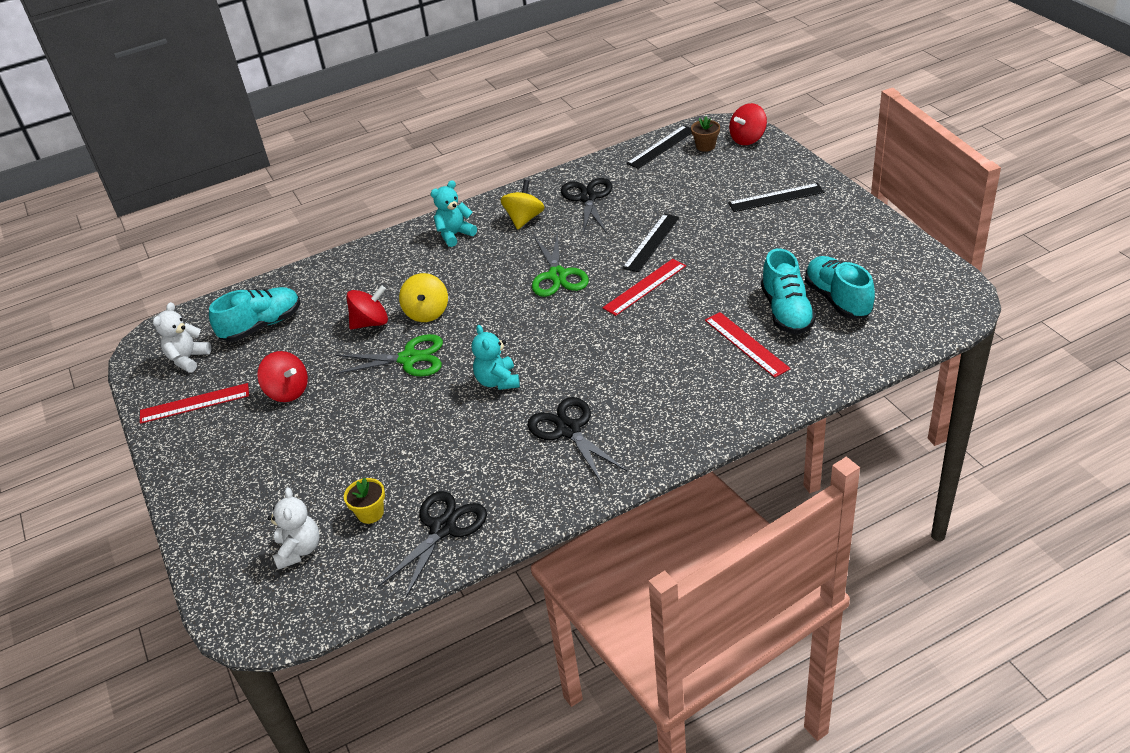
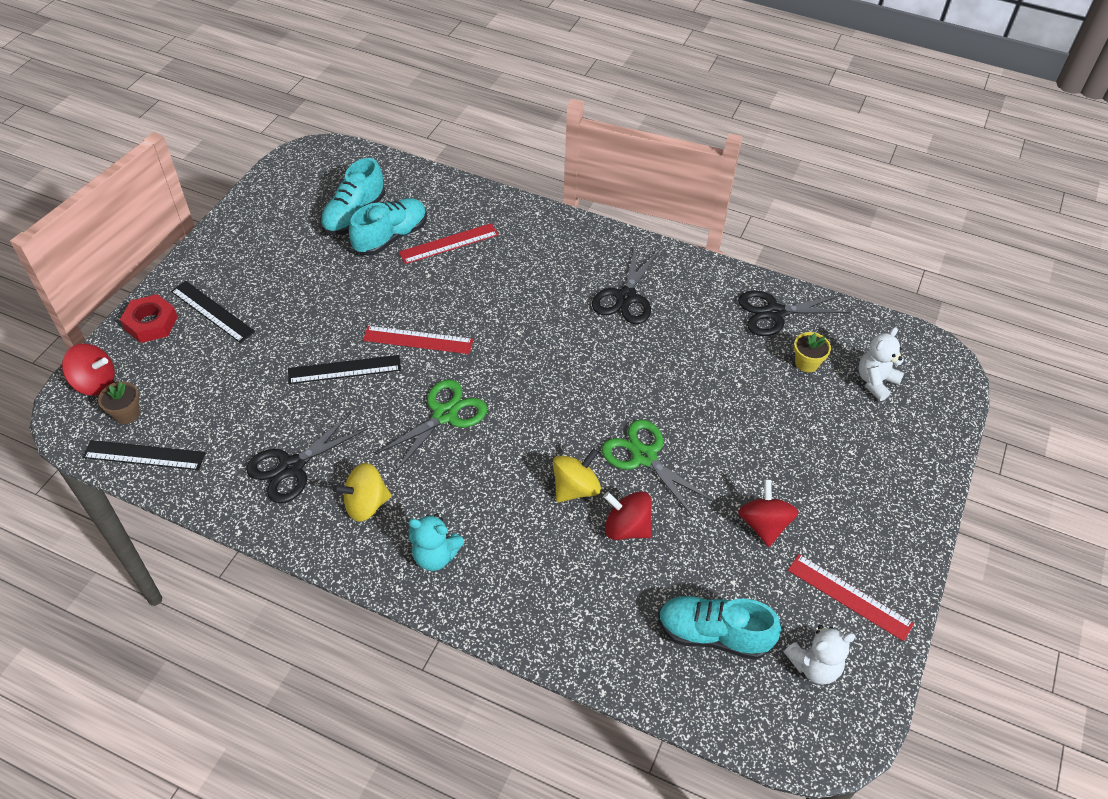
camera: 135 degrees left, 10 degrees up
(498, 381) = (615, 372): turquoise teddy bear -> none
(746, 344) = (449, 243): red ruler -> red ruler turned 45 degrees clockwise
(788, 169) = (151, 323): none -> red nut

